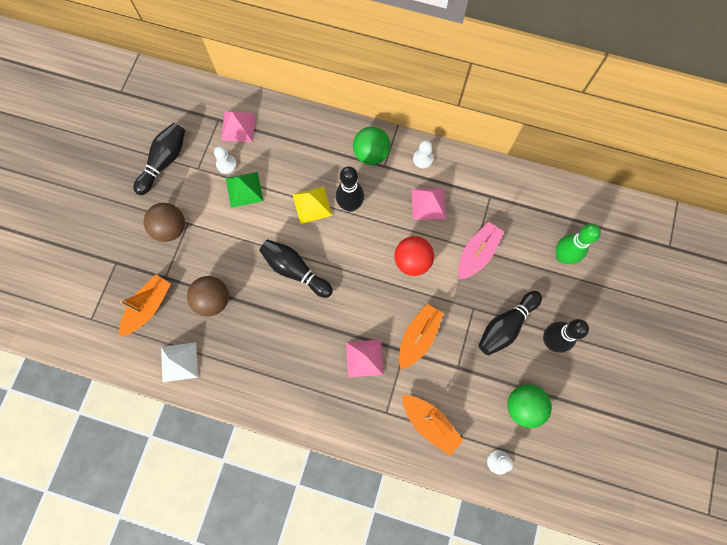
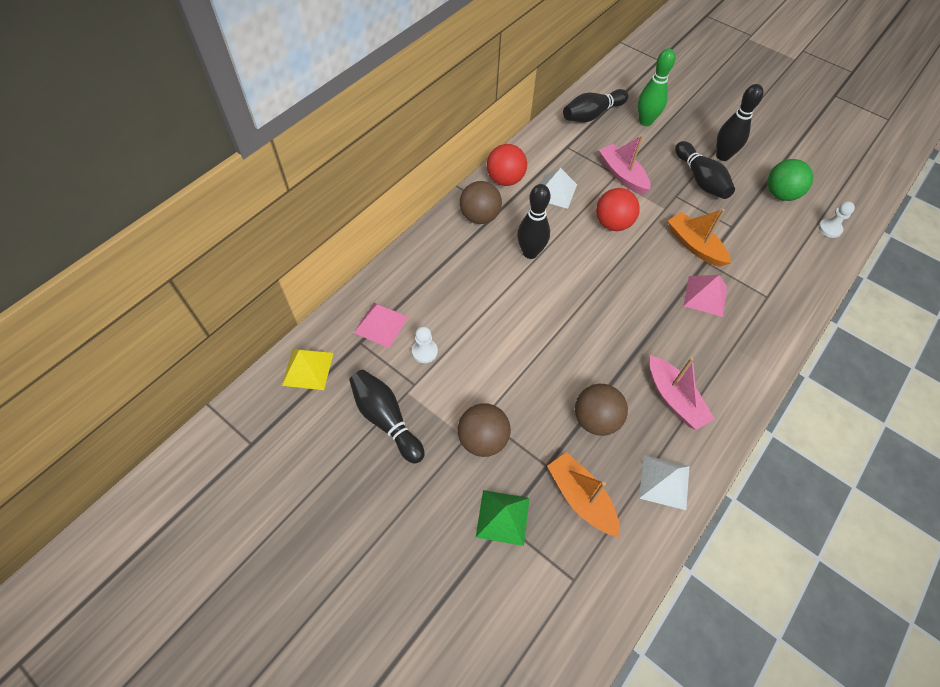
camera: 70 degrees left, 15 degrees down
(244, 189) = (466, 343): green pyramid -> green pyramid (502, 517)
(252, 354) = (674, 398): none -> pink boat
(295, 270) = (587, 325): black bowling pin -> black bowling pin (592, 115)
(312, 205) = (515, 285): yellow pyramid -> yellow pyramid (308, 368)
(371, 154) = (480, 217): green ball -> brown ball
(423, 159) = (505, 180): white pawn -> red ball
(428, 203) = (555, 191): pink pyramid -> white pyramid
(429, 423) = (785, 266): orange boat -> none

